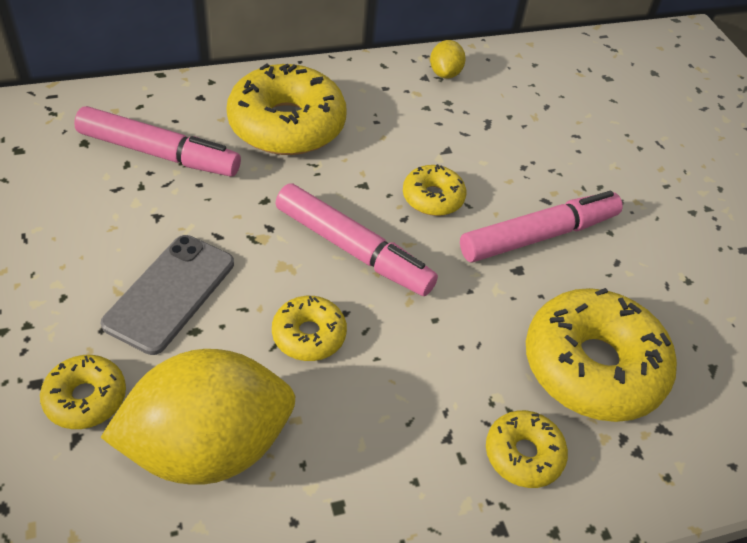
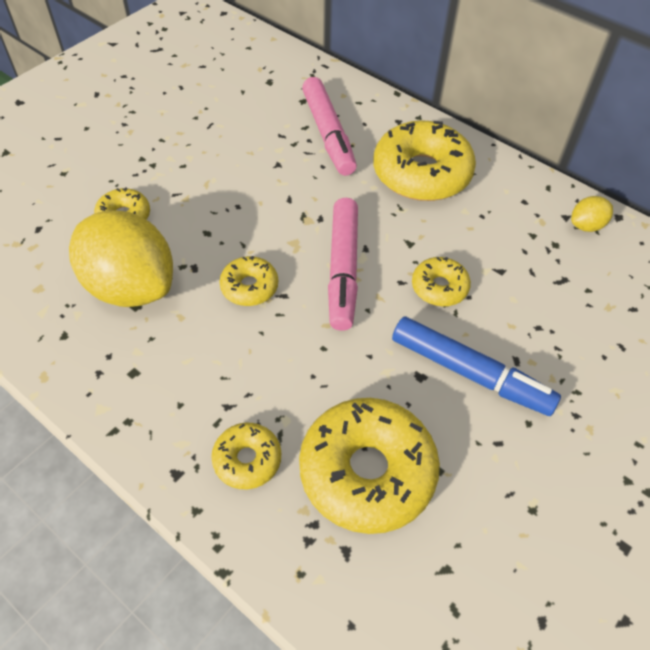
camera: 60 degrees right, 5 degrees up
(170, 293) = (224, 205): grey phone -> none
(538, 236) = (470, 373): pink marker -> blue marker

